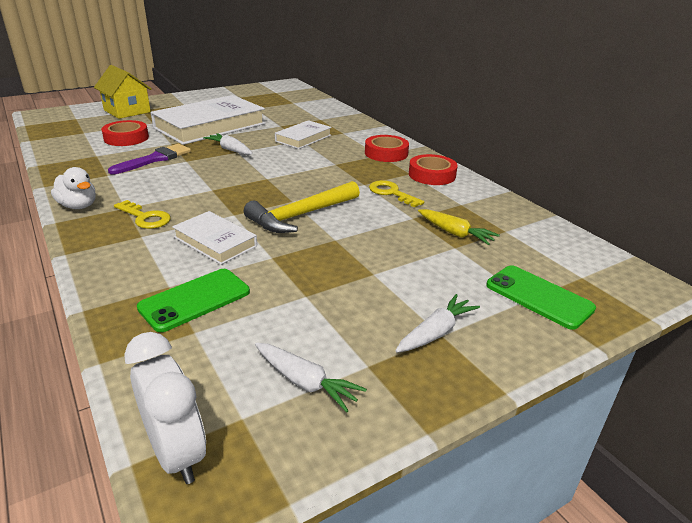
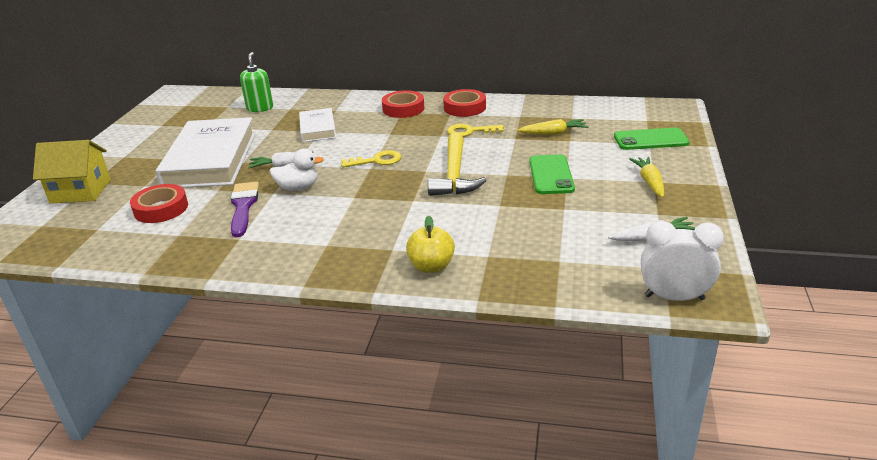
camera: 45 degrees left, 0 degrees up
(78, 206) = (287, 267): white duck -> white duck (298, 187)
(126, 264) = (431, 266): none -> yellow apple
(145, 218) = (361, 240): yellow key -> yellow key (376, 161)
(195, 300) = (520, 250): green phone -> green phone (551, 175)
(215, 242) = (447, 220): white book -> none
(305, 111) = (260, 108): none -> green soap dispenser
(436, 332) = (649, 182): white carrot -> yellow carrot

